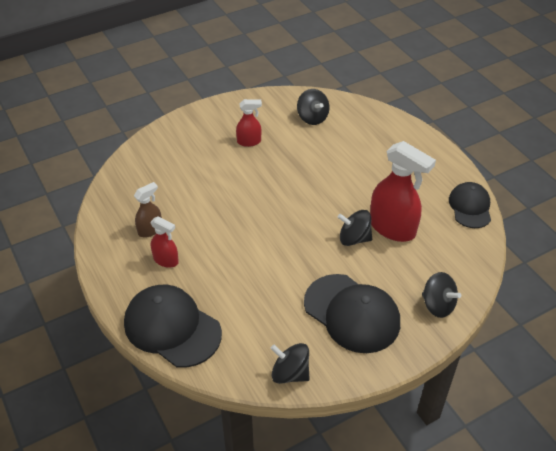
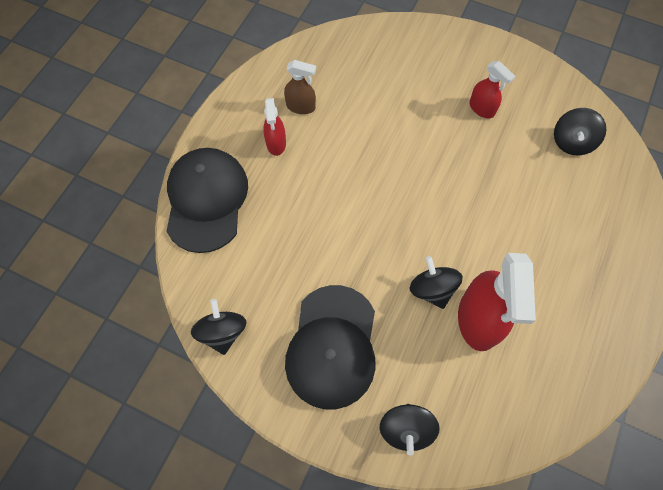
camera: 55 degrees right, 20 degrees up
(470, 207) = (582, 387): black cap -> none

